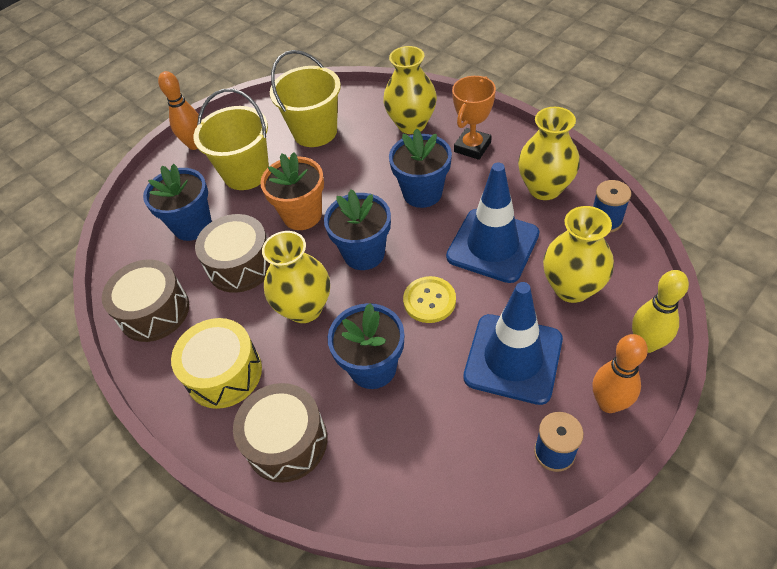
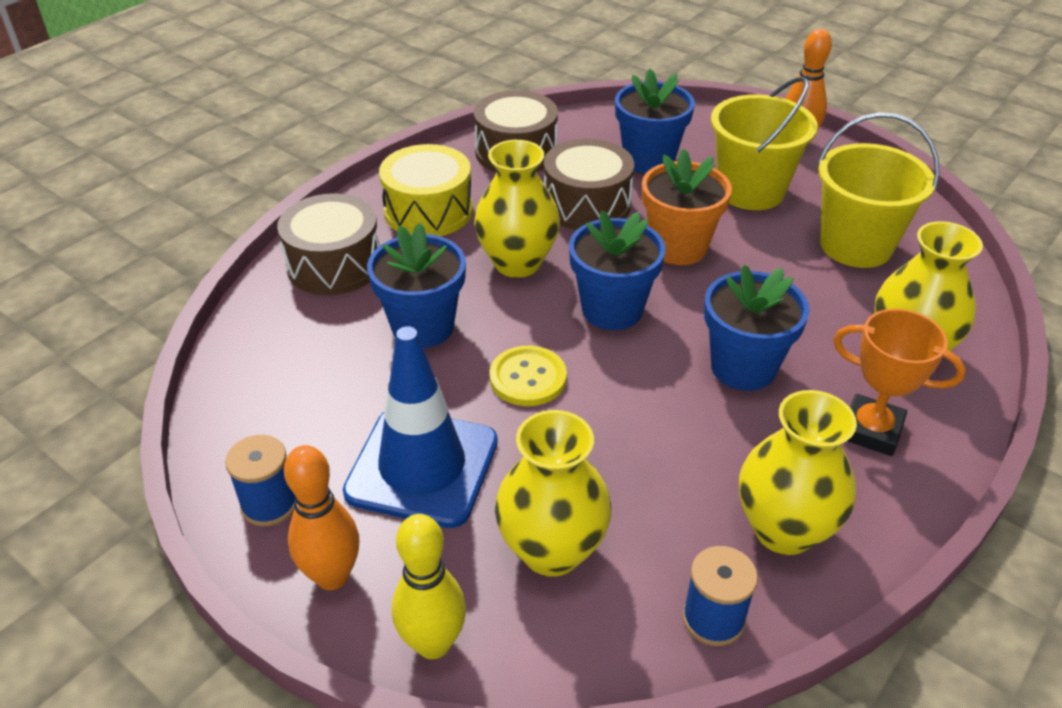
camera: 80 degrees right, 10 degrees down
(492, 245) = (638, 451): blue traffic cone -> none

